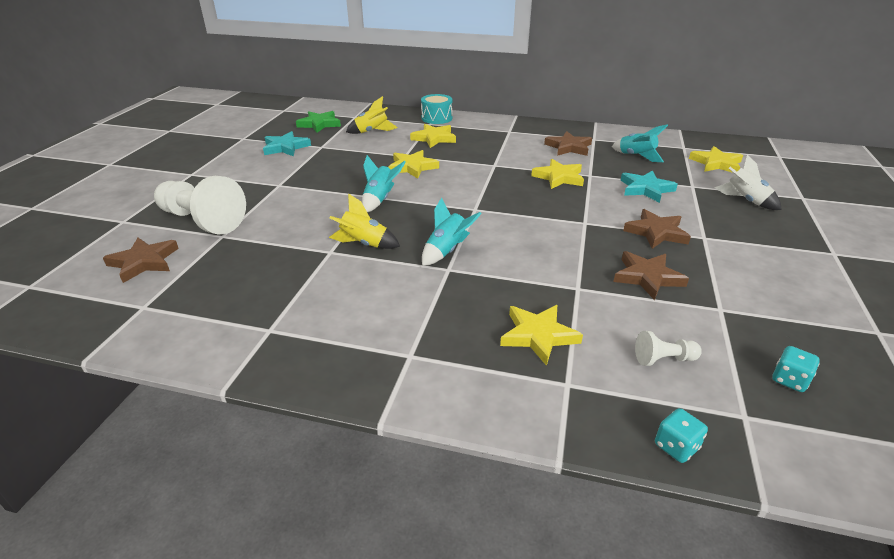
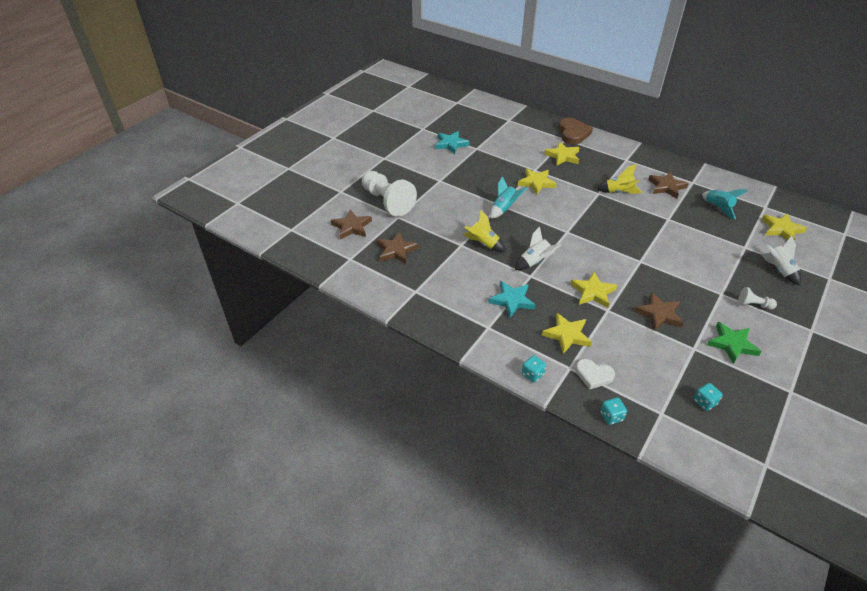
camera: 20 degrees right, 10 degrees up
(319, 124) = (480, 123): green star -> green star (732, 344)
(372, 132) = (517, 139): yellow rocket -> yellow rocket (619, 192)
(436, 118) = (573, 133): turquoise drum -> brown heart
(447, 251) = (534, 262): turquoise rocket -> white rocket
(514, 412) = (532, 374): none -> turquoise dice
(559, 177) = (642, 216): yellow star -> yellow star (593, 292)
(610, 385) = (593, 375): none -> white heart
(646, 189) = (705, 242): turquoise star -> turquoise star (512, 300)
(656, 232) = (688, 281): brown star -> brown star (396, 250)
(663, 359) = (635, 369): white pawn -> white pawn (753, 305)

